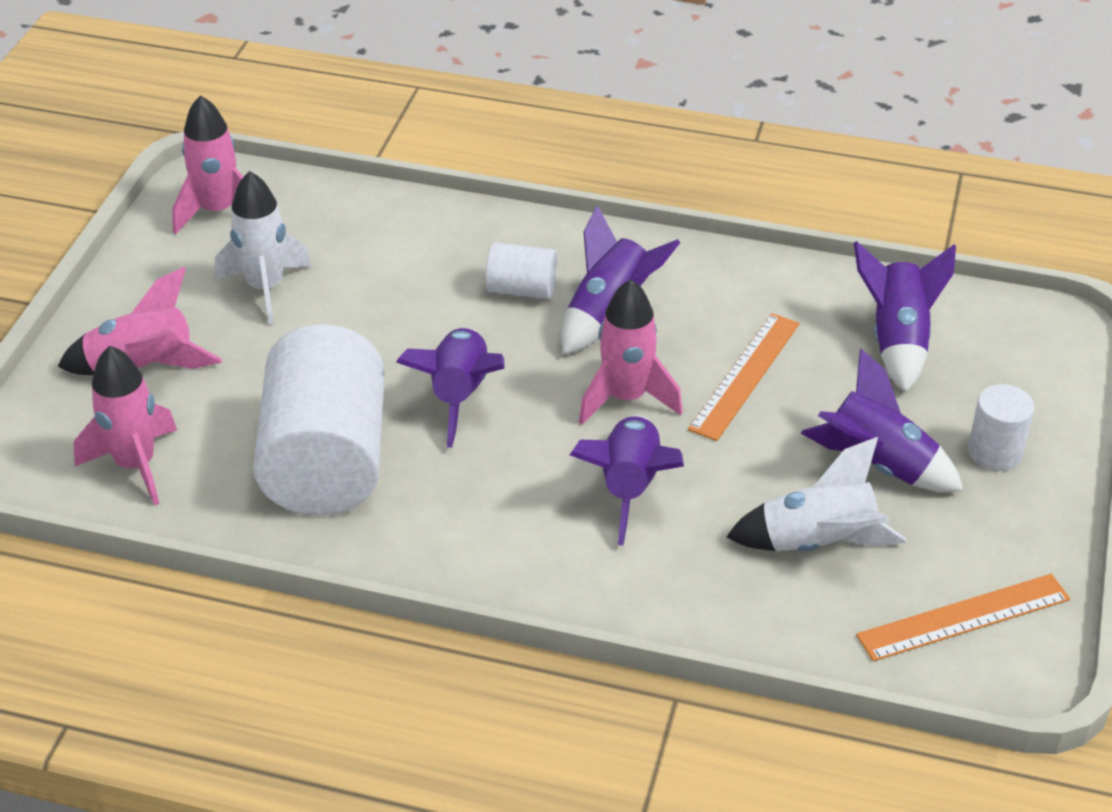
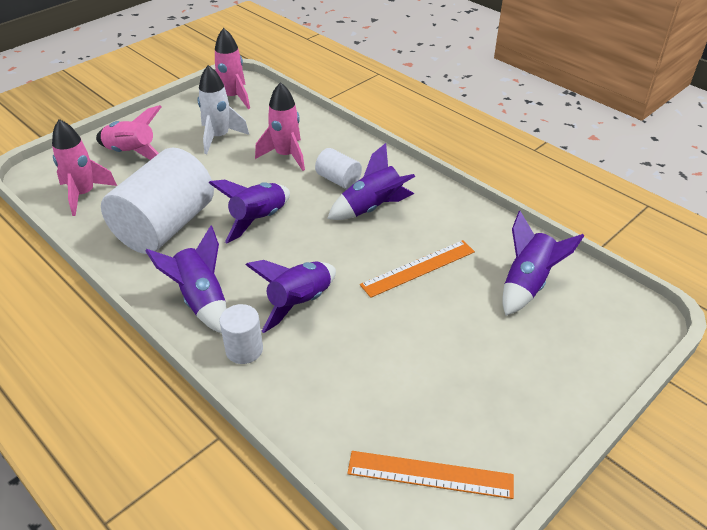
camera: 30 degrees right, 0 degrees up
(626, 398) = (341, 254): pink rocket -> pink rocket (286, 156)
(817, 543) = (377, 383): white rocket -> none
(878, 465) = (454, 351): purple rocket -> purple rocket (201, 300)
(995, 452) = (537, 376): white cylinder -> white cylinder (244, 349)

